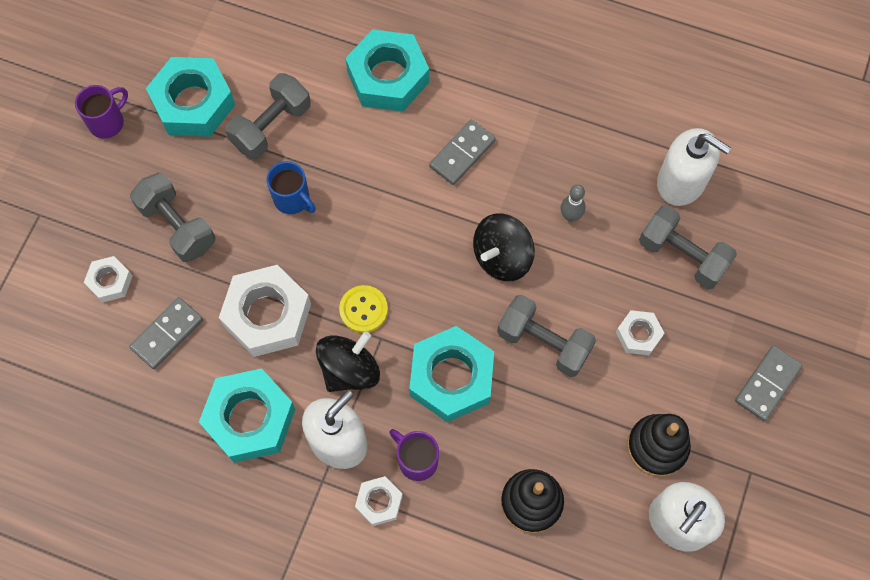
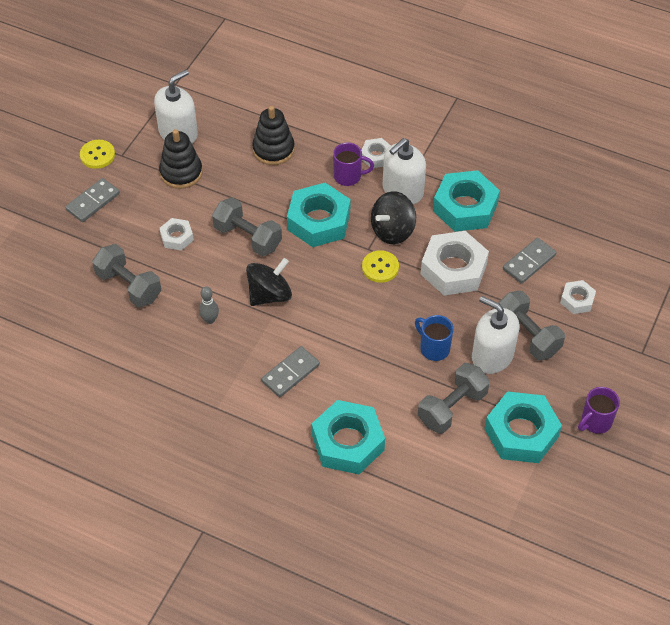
camera: 175 degrees left, 15 degrees down
(417, 460) = (348, 176): purple mug -> purple mug turned 45 degrees counterclockwise
(681, 182) = (114, 338): white soap dispenser -> white soap dispenser (492, 355)
(785, 469) = (97, 155): none -> yellow button

